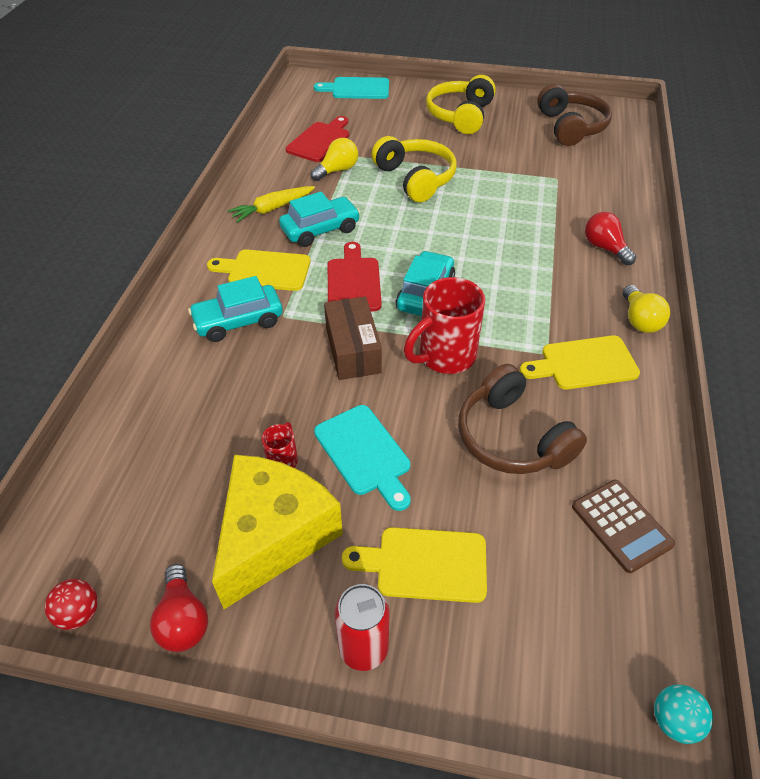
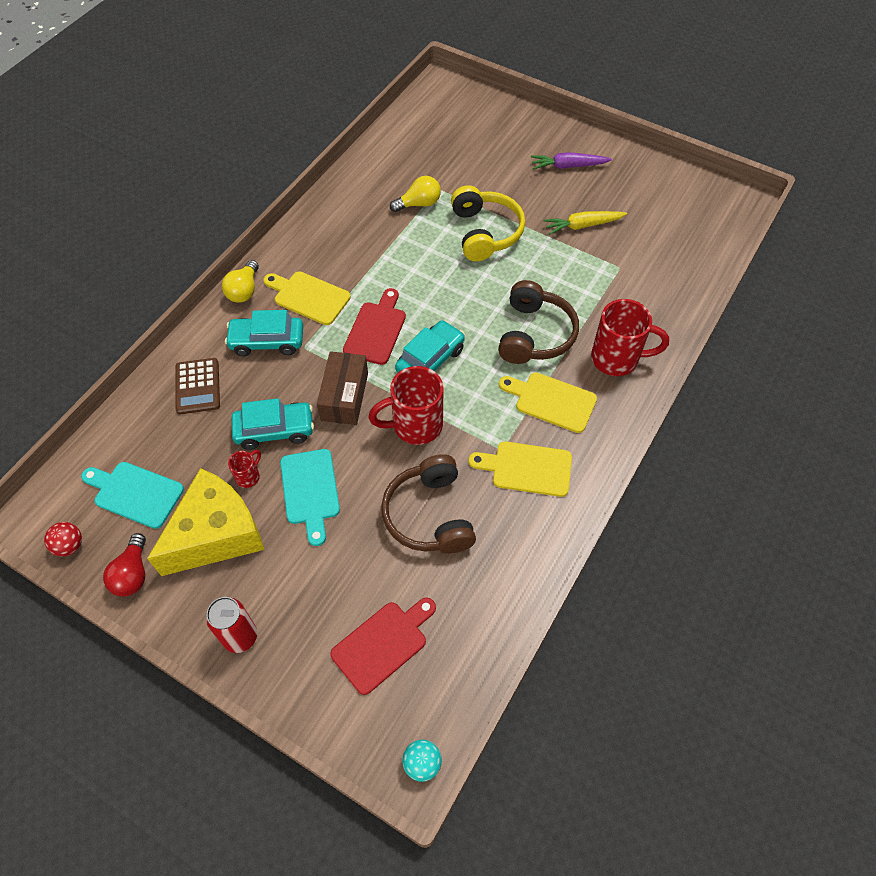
camera: 20 degrees right, 10 degrees up
(272, 209) = (342, 233): yellow carrot -> yellow carrot (582, 226)
(320, 140) = (419, 164): red cutting board -> red cutting board (383, 644)
(320, 230) = (373, 267): turquoise car -> turquoise car (275, 430)
(357, 89) = (484, 107): turquoise cutting board -> turquoise cutting board (135, 493)
(425, 564) = (311, 592): yellow cutting board -> yellow cutting board (551, 401)
(460, 115) = (568, 166): yellow headphones -> purple carrot
(571, 127) = (671, 208): brown headphones -> brown headphones (535, 334)
(605, 248) = (617, 359): red light bulb -> red mug
(621, 525) = (472, 615): brown calculator -> brown calculator (198, 386)
(639, 320) = (602, 442): yellow light bulb -> yellow light bulb (244, 290)

